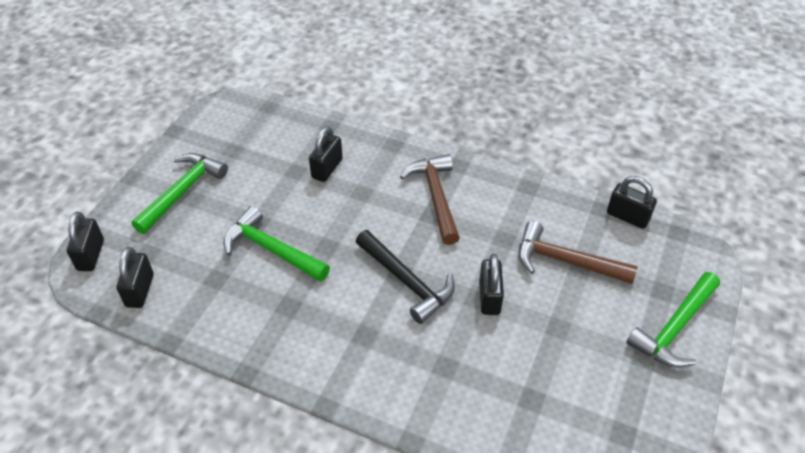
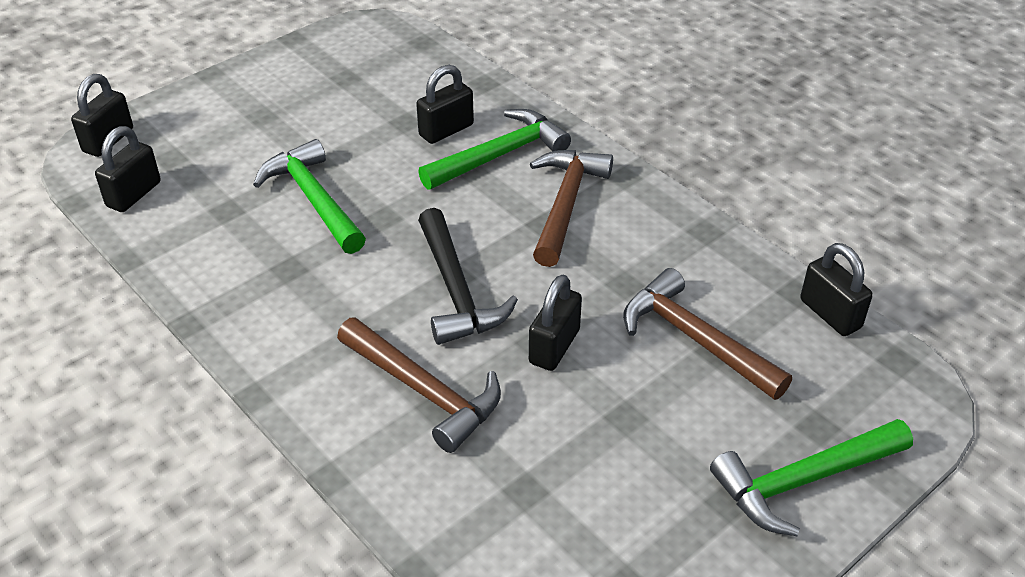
camera: 25 degrees right, 5 degrees down
(182, 192) = (255, 105): green hammer -> green hammer (499, 155)
(431, 358) = (424, 391): none -> brown hammer

